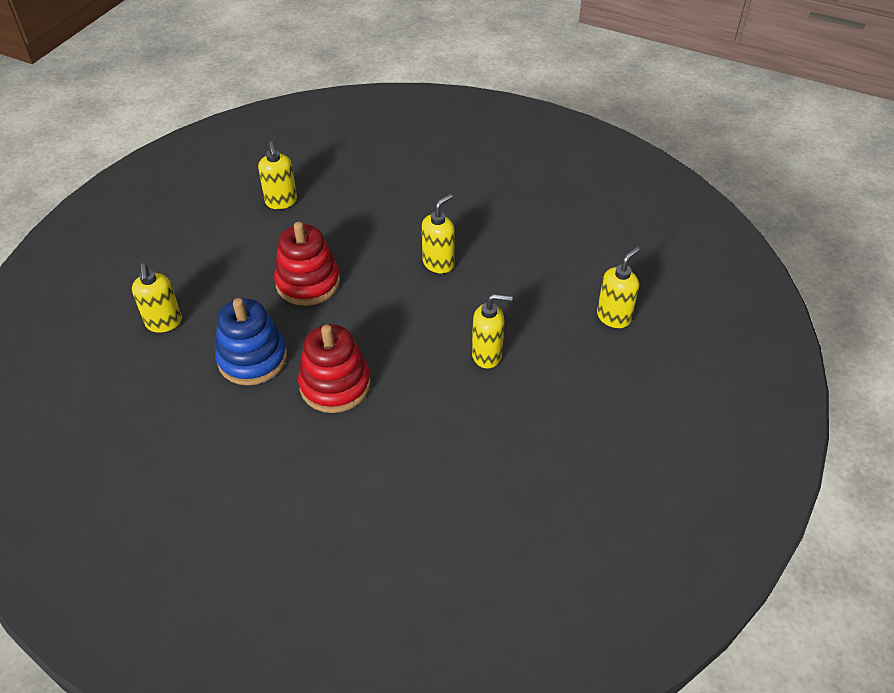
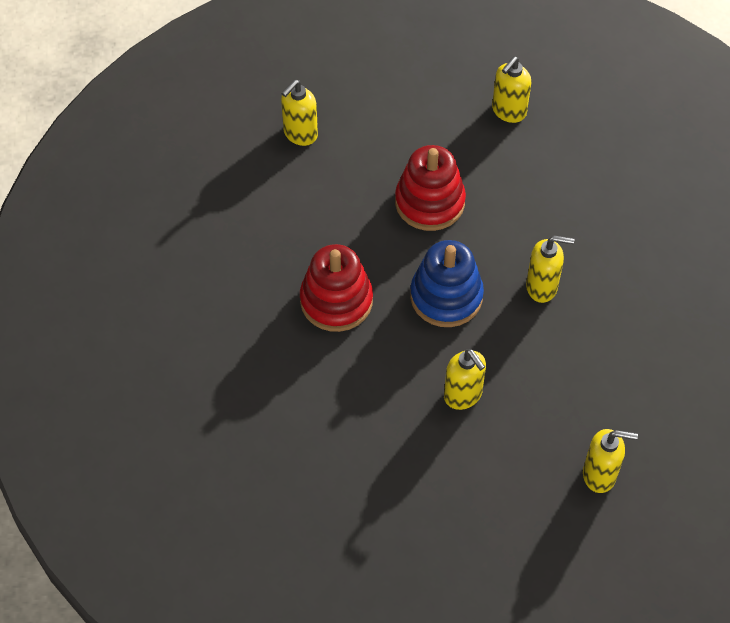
camera: 55 degrees right, 10 degrees up
(252, 359) = (315, 223): blue stacking toy -> blue stacking toy (446, 296)

